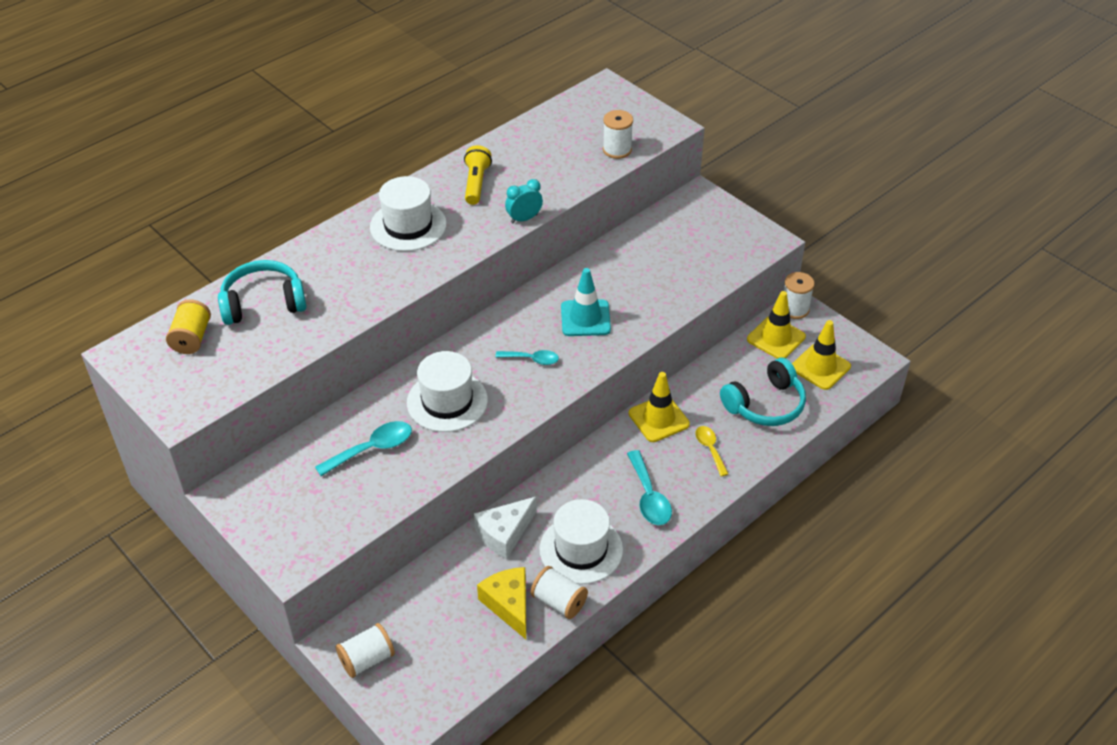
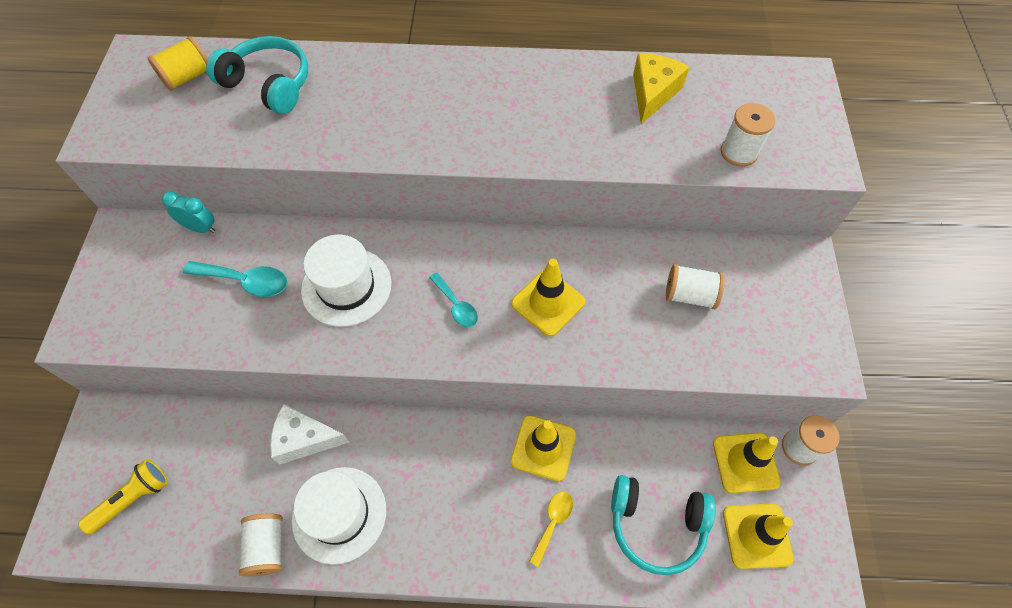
camera: 45 degrees right, 15 degrees up
(367, 659) = (98, 453): white spool -> white spool (690, 295)
(408, 226) = (458, 95): white hat -> none
(476, 183) = (564, 95): yellow flashlight -> yellow flashlight (133, 498)
(509, 605) = (233, 509): yellow cheese -> yellow cheese (653, 93)
(524, 219) = (562, 162): turquoise clock -> turquoise clock (200, 228)
(585, 318) = (548, 303): turquoise traffic cone -> yellow traffic cone
(649, 497) = (447, 519): turquoise spoon -> none

